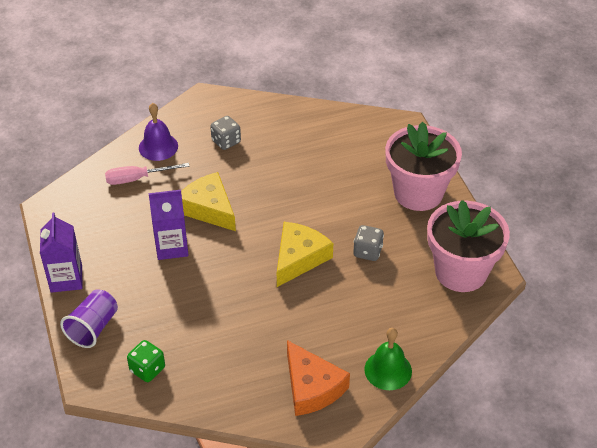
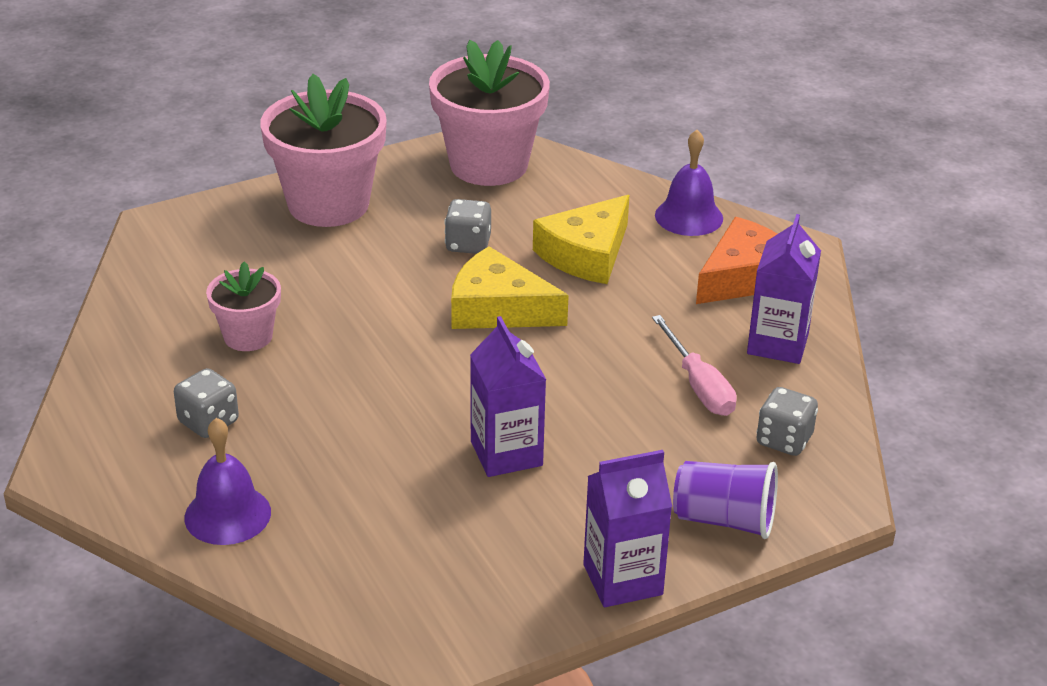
camera: 100 degrees left, 10 degrees down
(137, 178) = (328, 529): pink screwdriver -> pink screwdriver (698, 385)
(147, 369) = (784, 440): green dice -> grey dice
(209, 208) = (399, 421): yellow cheese -> yellow cheese (586, 254)
(237, 388) = (777, 344): none -> purple carton
(292, 156) = (248, 336): none -> pink flower pot
(388, 370) = (689, 216): green bell -> purple bell

